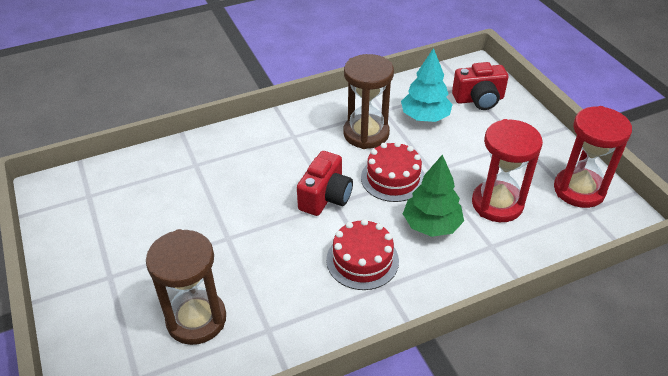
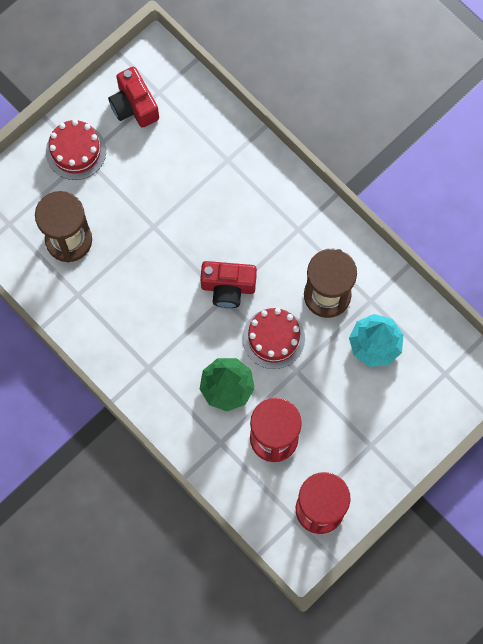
camera: 70 degrees right, 30 degrees up
(362, 260) = (167, 341): red cake -> red cake (76, 151)
(479, 99) = (426, 391): red camera -> red camera (134, 106)

